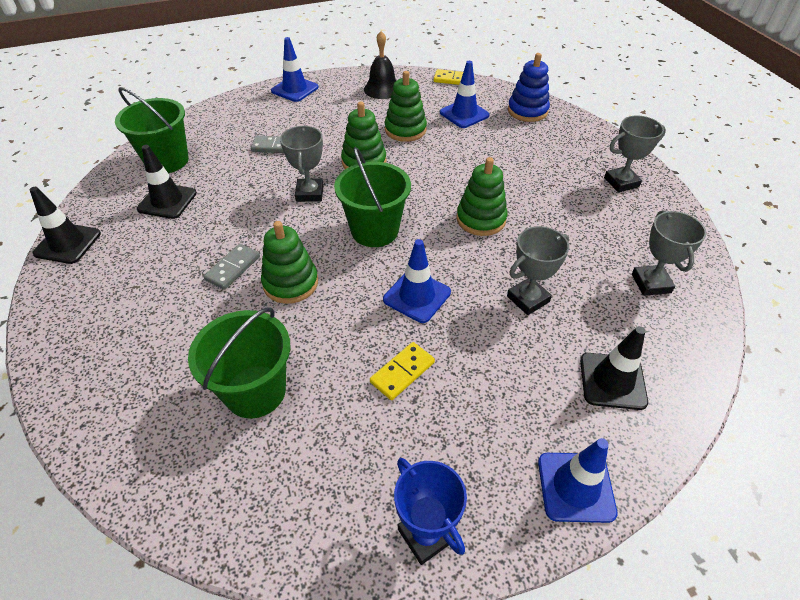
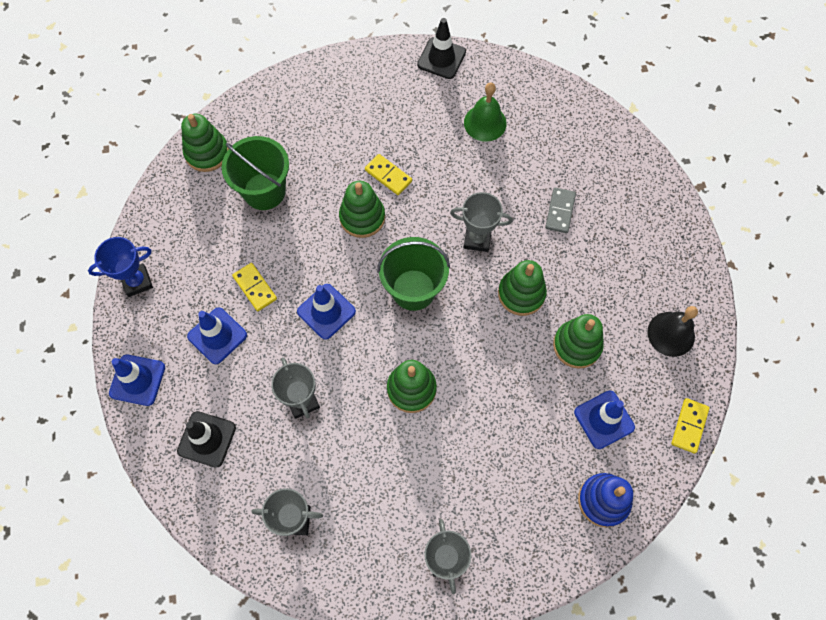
camera: 100 degrees right, 20 degrees up
(167, 161) = (547, 118): green bucket -> none
(167, 201) = (485, 123): black traffic cone -> green bell
(184, 486) = (207, 153): none -> green stacking toy
(233, 268) = (388, 176): grey domino -> yellow domino
(295, 89) = (677, 235): blue traffic cone -> blue traffic cone (217, 336)

